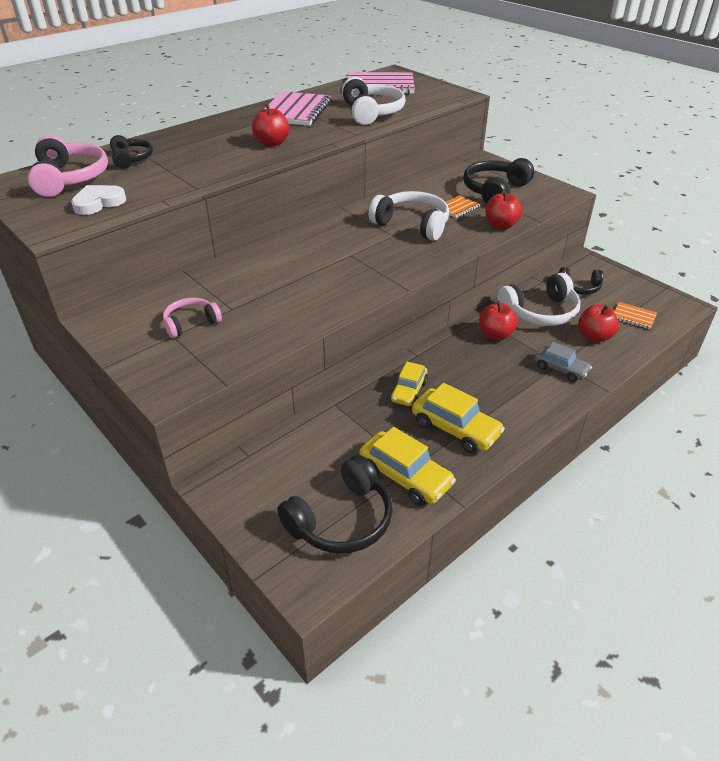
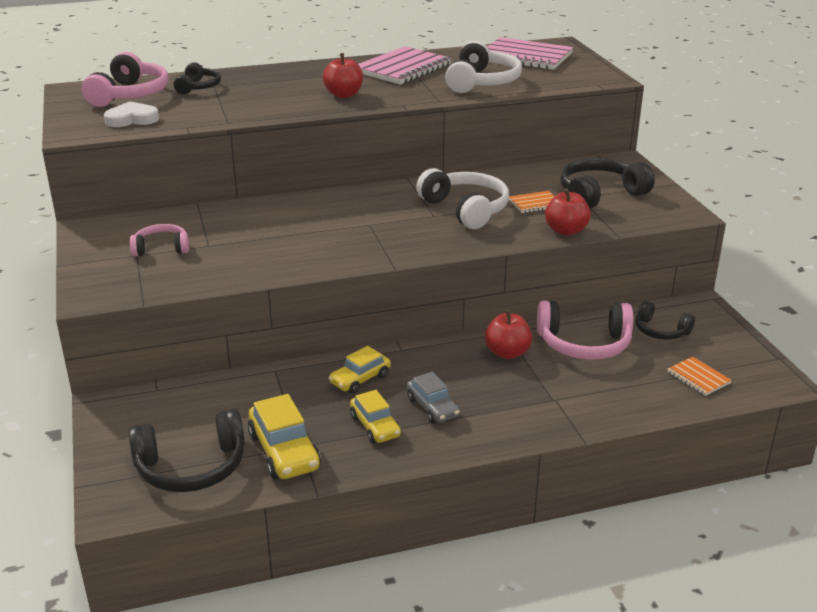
camera: 25 degrees right, 10 degrees down
(455, 429) = (375, 426): yellow car -> yellow car, size x0.66
(540, 312) = (584, 344): white headphones -> pink headphones
(560, 369) = (549, 405): grey car -> grey car (432, 407)
(594, 336) = (625, 385): red apple -> none

